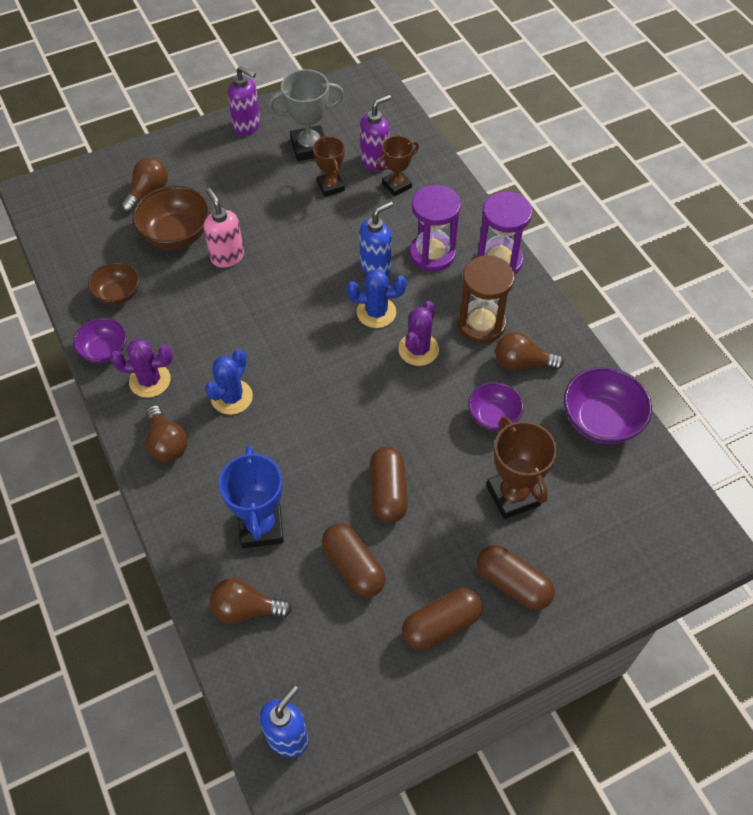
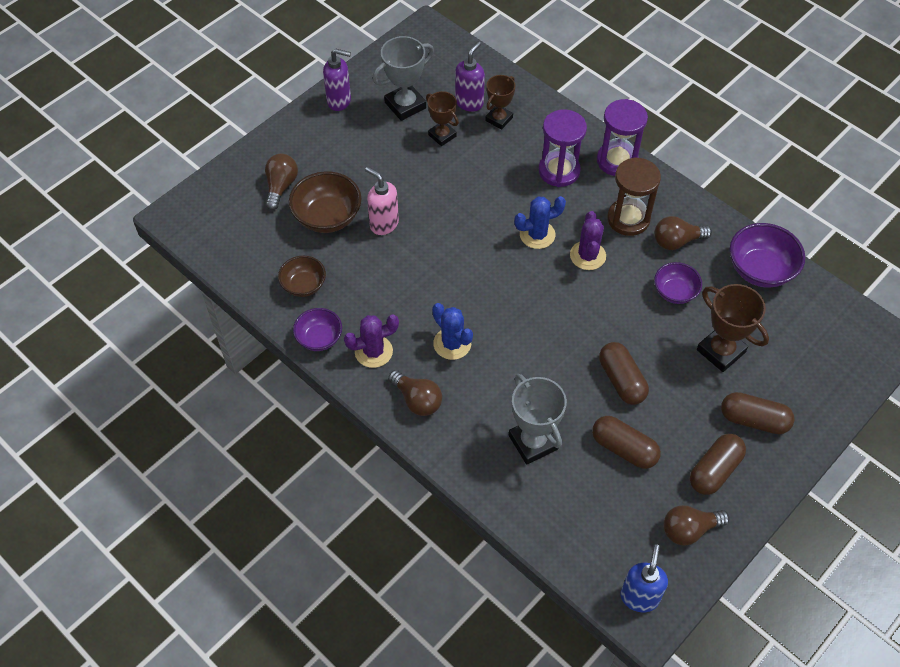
camera: 20 degrees left, 0 degrees up
(231, 397) = (452, 343): blue cactus -> blue cactus turned 45 degrees counterclockwise
(246, 609) = (555, 511): brown light bulb -> brown light bulb (689, 530)
(261, 527) = (533, 442): blue trophy -> grey trophy
(375, 267) = (517, 195): blue soap dispenser -> none

